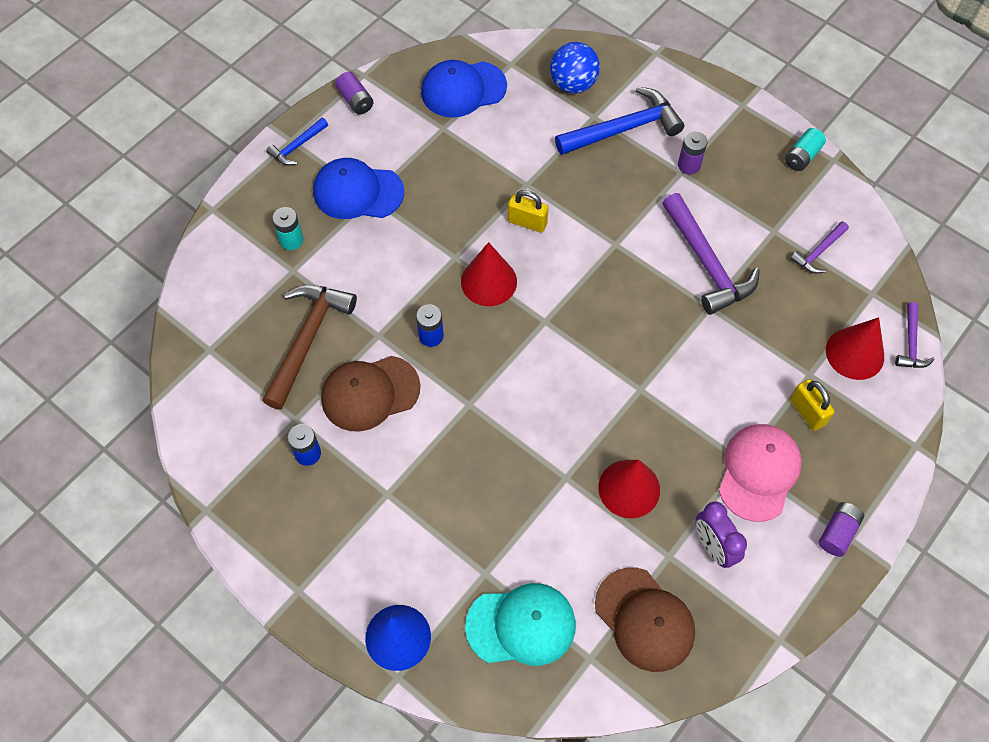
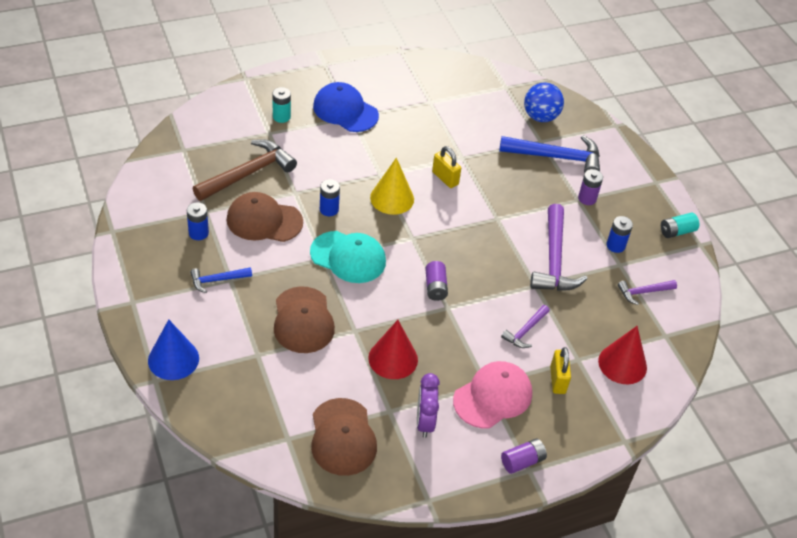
camera: 25 degrees right, 15 degrees down
(297, 146) = (326, 69): blue hammer -> blue hammer (217, 280)
(355, 100) = (384, 62): purple battery -> purple battery (435, 287)
(463, 89) = (461, 87): blue cap -> none
(489, 281) = (392, 198): red cone -> yellow cone
(503, 498) = (303, 320): none -> brown cap
(521, 625) = (257, 396): turquoise cap -> turquoise cap (348, 257)
(755, 209) = (615, 246): none -> blue battery
(910, 343) = (671, 379): purple hammer -> purple hammer (525, 331)

